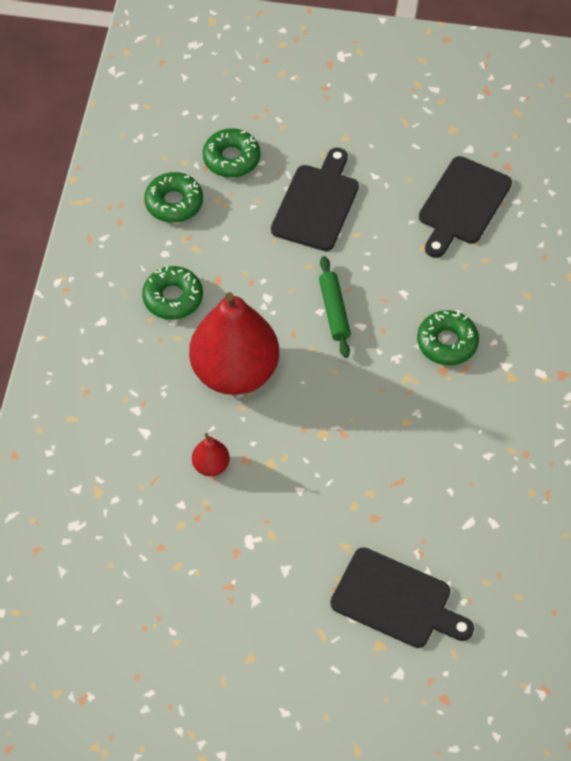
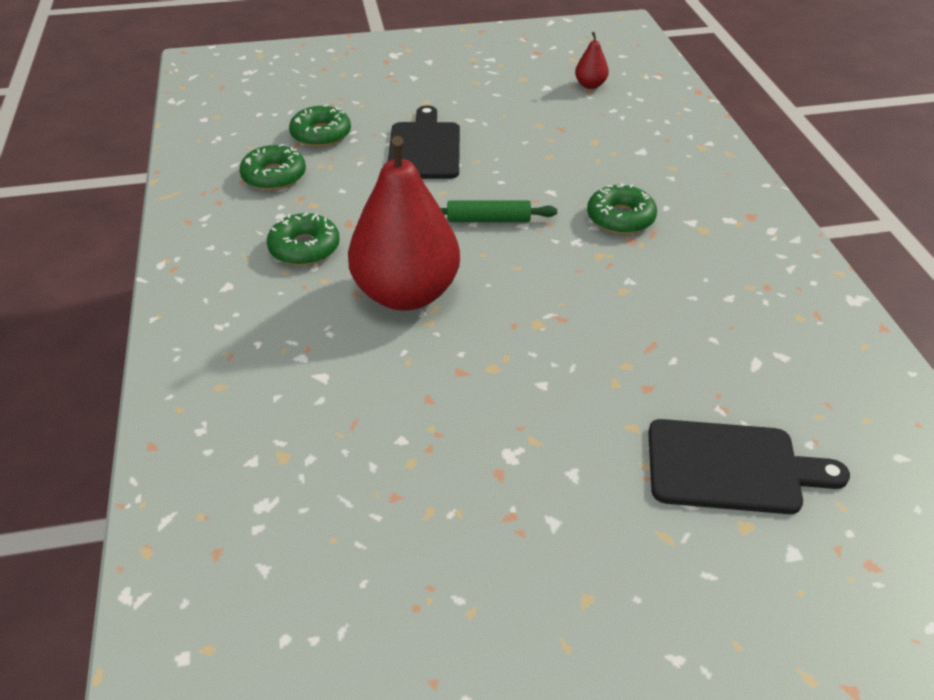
camera: 20 degrees left, 15 degrees down
(211, 465) = (421, 388): red pear -> red pear (590, 85)
(334, 311) = (488, 220): green rolling pin -> green rolling pin turned 60 degrees counterclockwise
(462, 204) = (565, 121): black cutting board -> none

